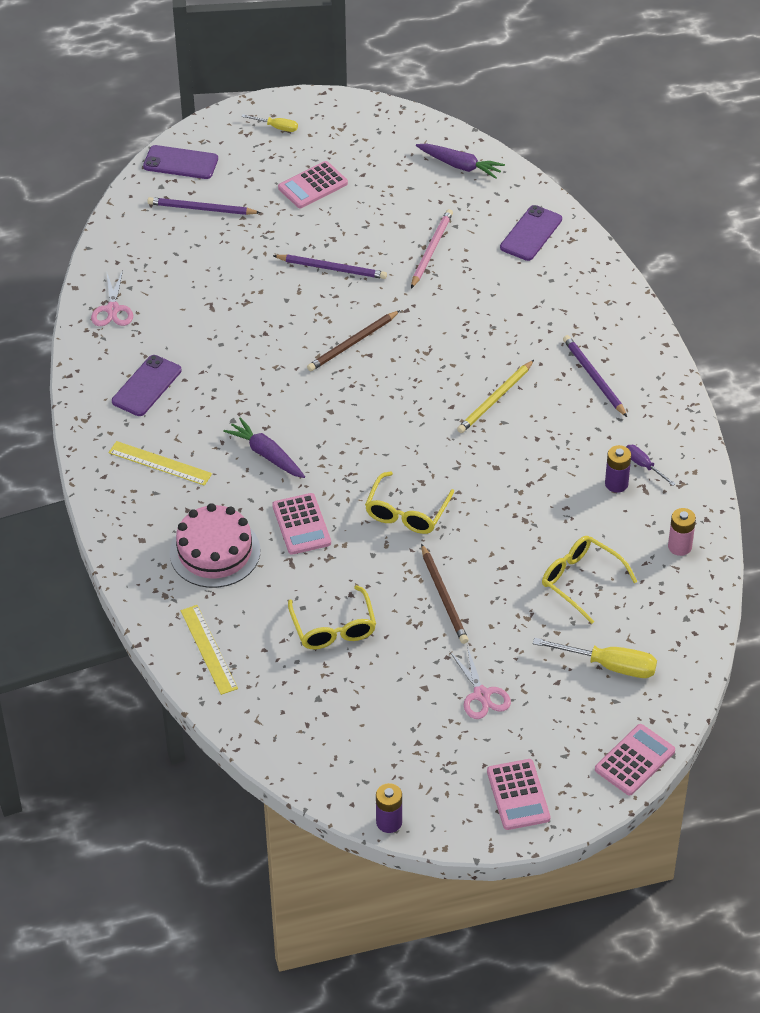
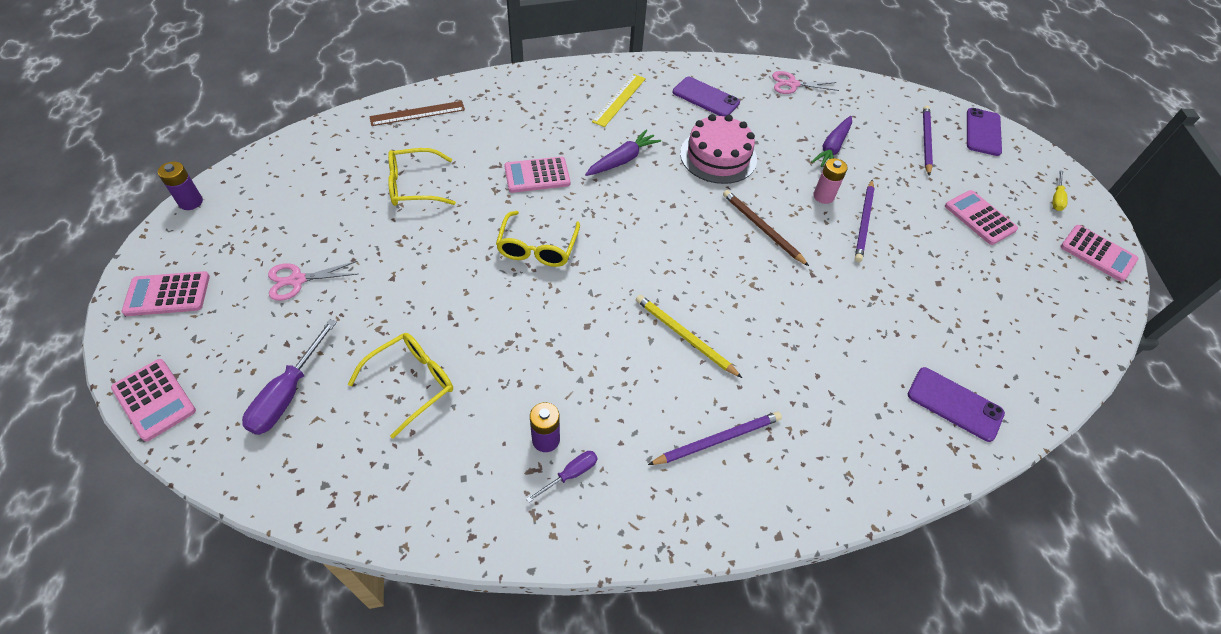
camera: 90 degrees right, 5 degrees up
(208, 649) = (417, 113): yellow ruler -> brown ruler
(215, 552) = (518, 123): pink cake -> pink cake (718, 156)
(347, 115) = (1097, 253): none -> pink calculator
(407, 512) = (537, 248): yellow glasses -> yellow glasses turned 105 degrees counterclockwise
(431, 250) = (906, 304): pink pencil -> none
(444, 597) = (425, 264): brown pencil -> none
(460, 166) = (1051, 345): purple carrot -> purple carrot (832, 148)
(609, 665) = (288, 394): yellow screwdriver -> purple screwdriver
(679, 546) = (434, 496): pink battery -> pink battery (823, 196)

